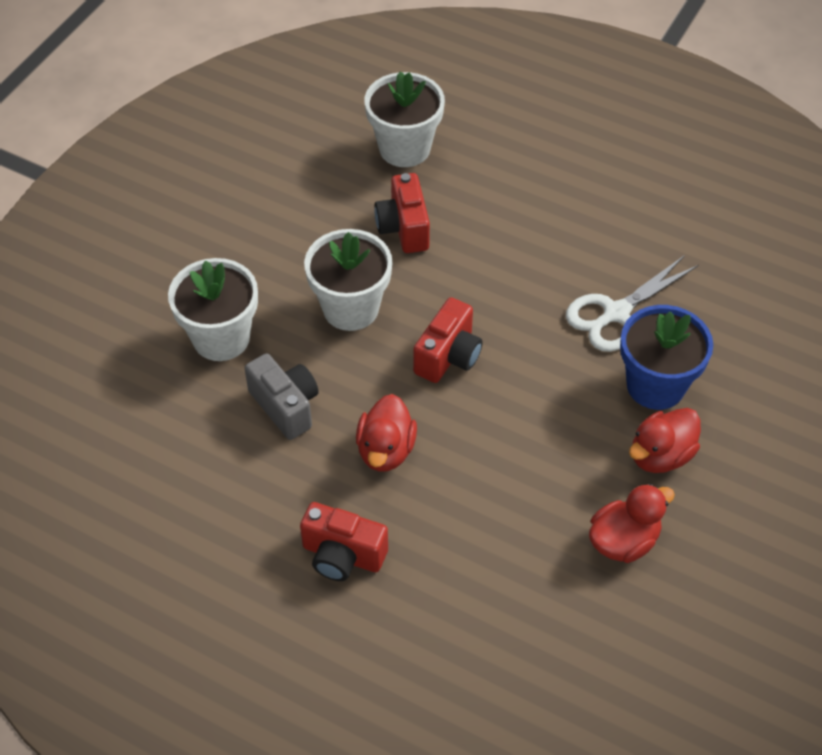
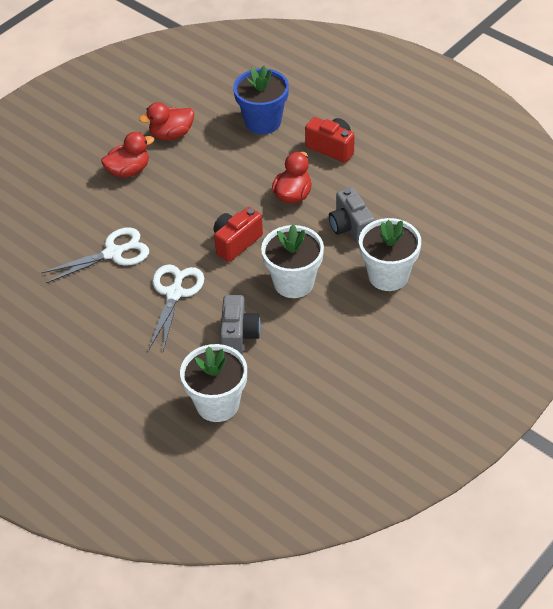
camera: 165 degrees left, 5 degrees down
(404, 228) = (239, 336): red camera -> grey camera
(507, 269) = (174, 293): none -> white scissors
(655, 385) = (111, 207): blue flower pot -> blue flower pot (263, 122)

